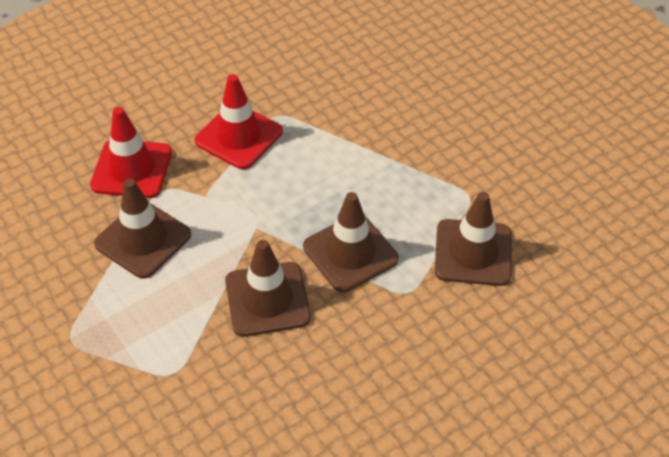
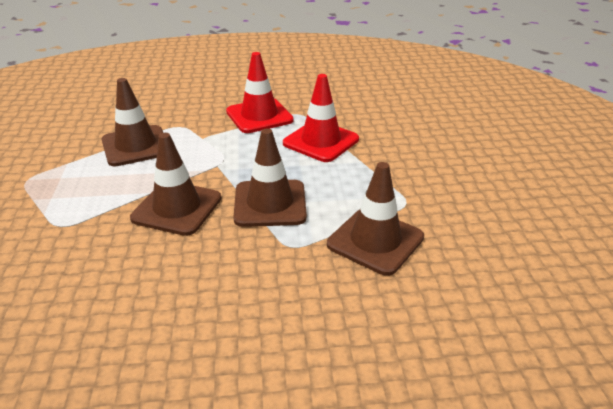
camera: 30 degrees right, 15 degrees down
(132, 169) = (173, 111): red traffic cone -> red traffic cone (321, 141)

